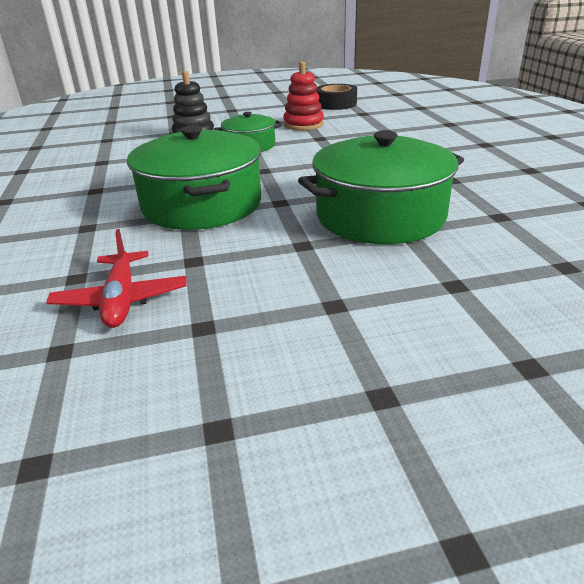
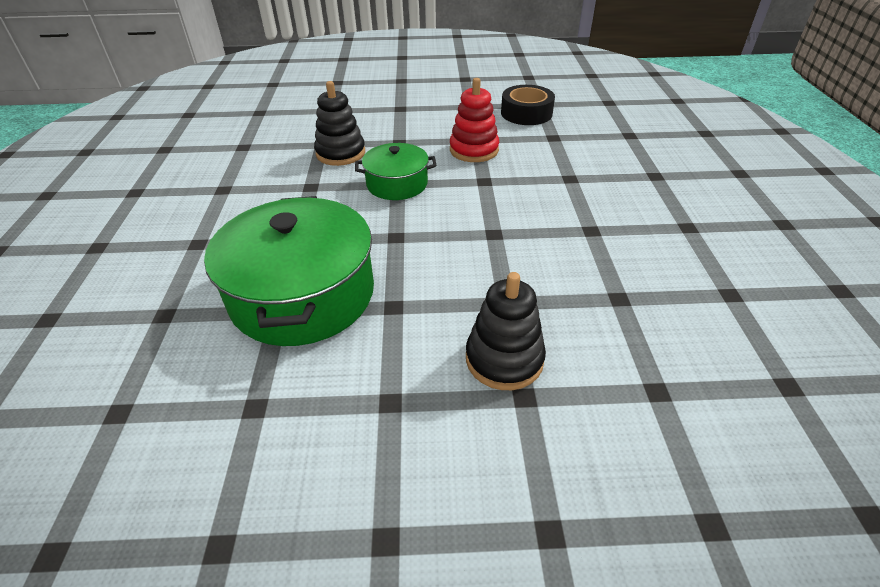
camera: 10 degrees right, 10 degrees up
(121, 300) = (150, 469): red plane -> none
(380, 216) = (504, 359): green pot -> black stacking toy

